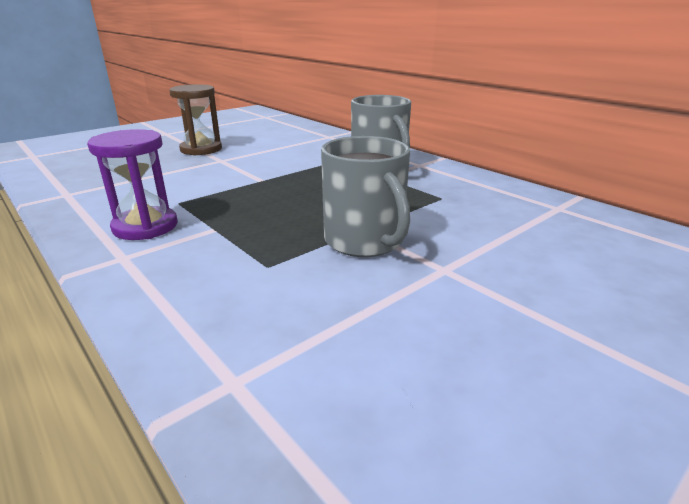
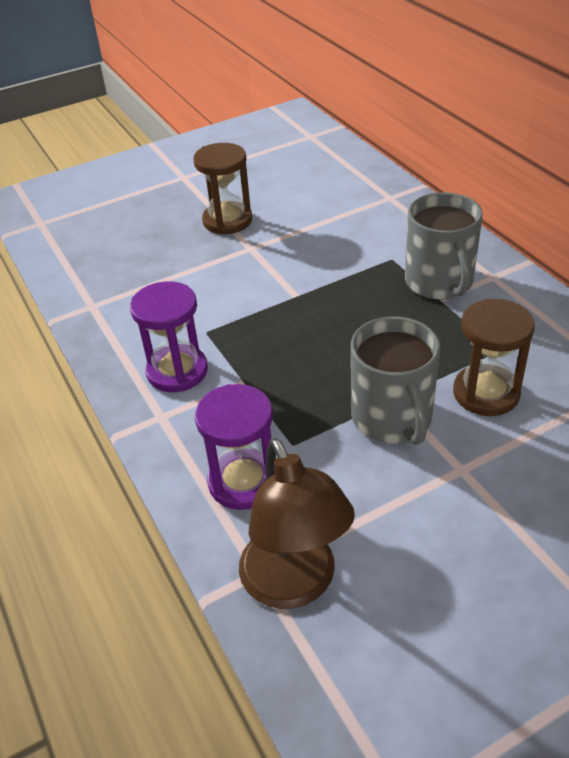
camera: 15 degrees right, 15 degrees up
(213, 299) = (243, 482): none -> purple hourglass
(283, 390) = (295, 585): none -> brown lamp
(443, 221) = (486, 393): none -> brown hourglass

